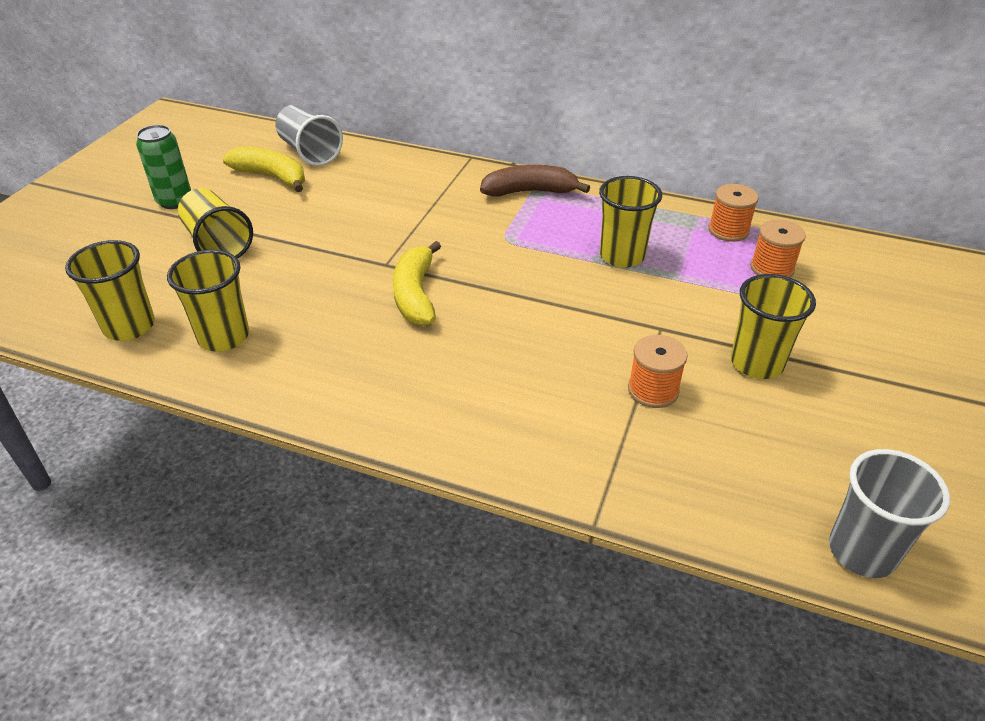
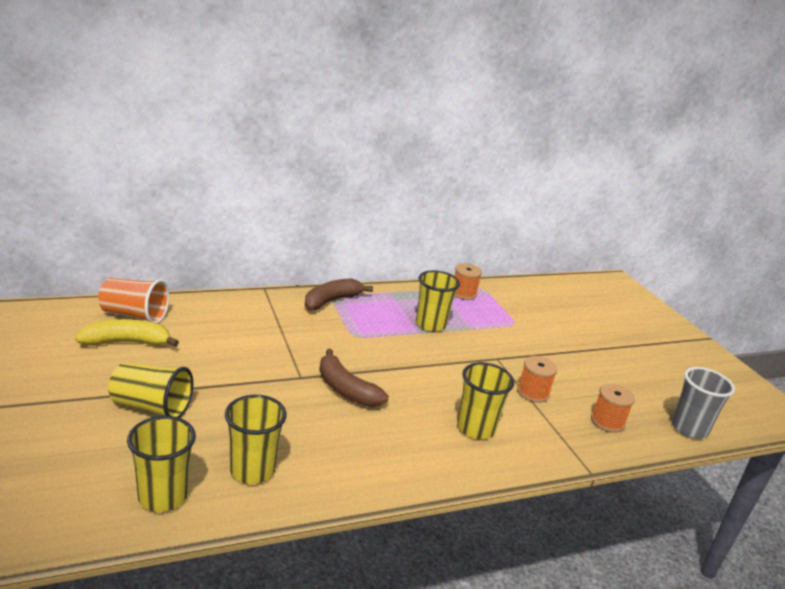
camera: 45 degrees left, 15 degrees down
(175, 201) = (62, 387): green can -> none
(310, 152) = (134, 315): grey cup -> orange cup
(415, 294) = (346, 389): yellow banana -> brown banana
(756, 363) = (557, 360): yellow cup -> yellow cup (475, 428)
(771, 268) = (506, 308): orange spool -> orange spool (607, 422)

